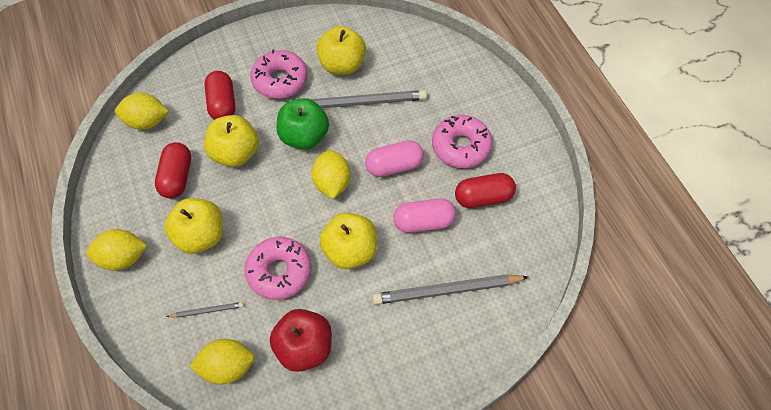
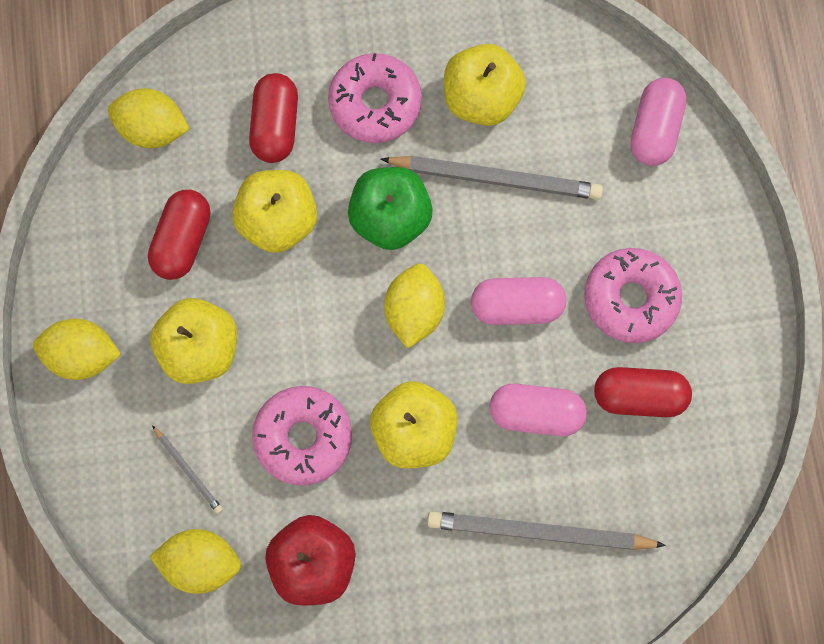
camera: 15 degrees right, 15 degrees up
(207, 310) = (188, 470): grey pencil -> grey pencil turned 45 degrees clockwise
(446, 59) = (654, 130): none -> pink capsule

